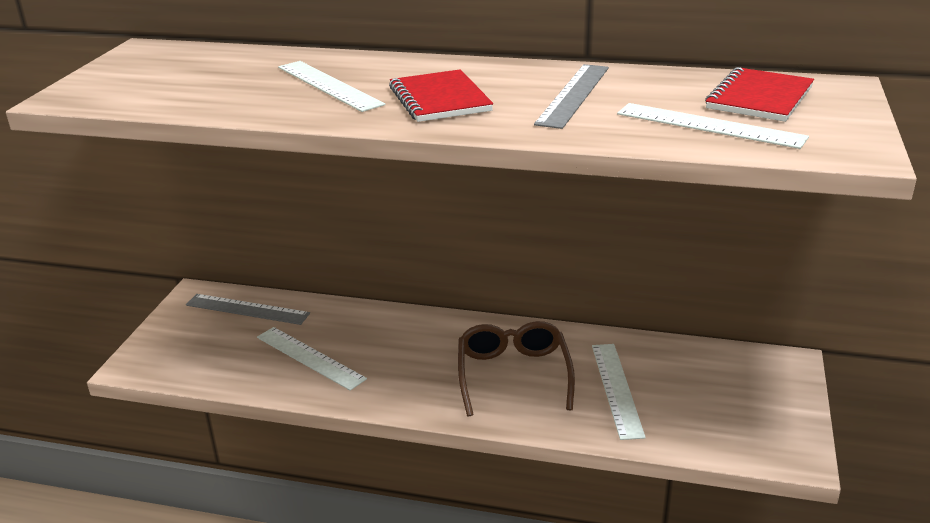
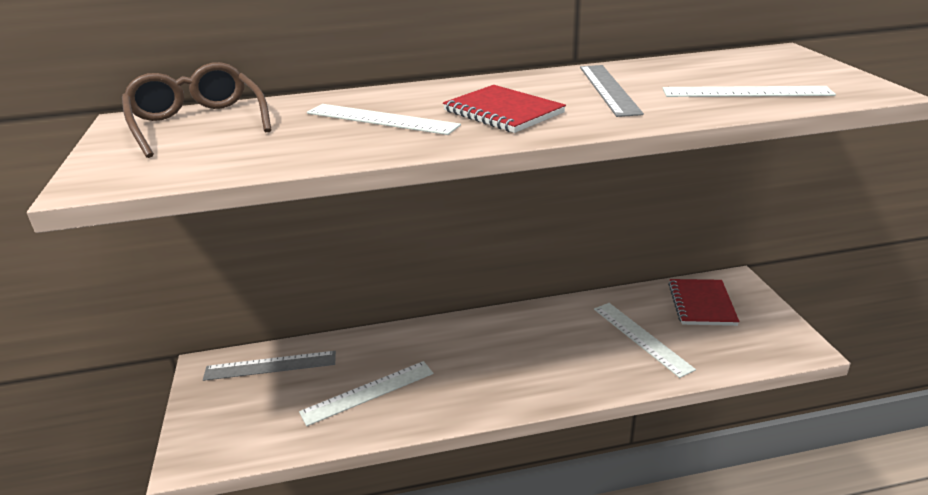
camera: 25 degrees left, 0 degrees up
(310, 357) = (368, 392): white ruler -> white ruler turned 45 degrees counterclockwise
(513, 374) = (555, 351): brown glasses -> brown glasses (198, 123)
(759, 98) = (745, 68): red notebook -> red notebook (701, 304)

